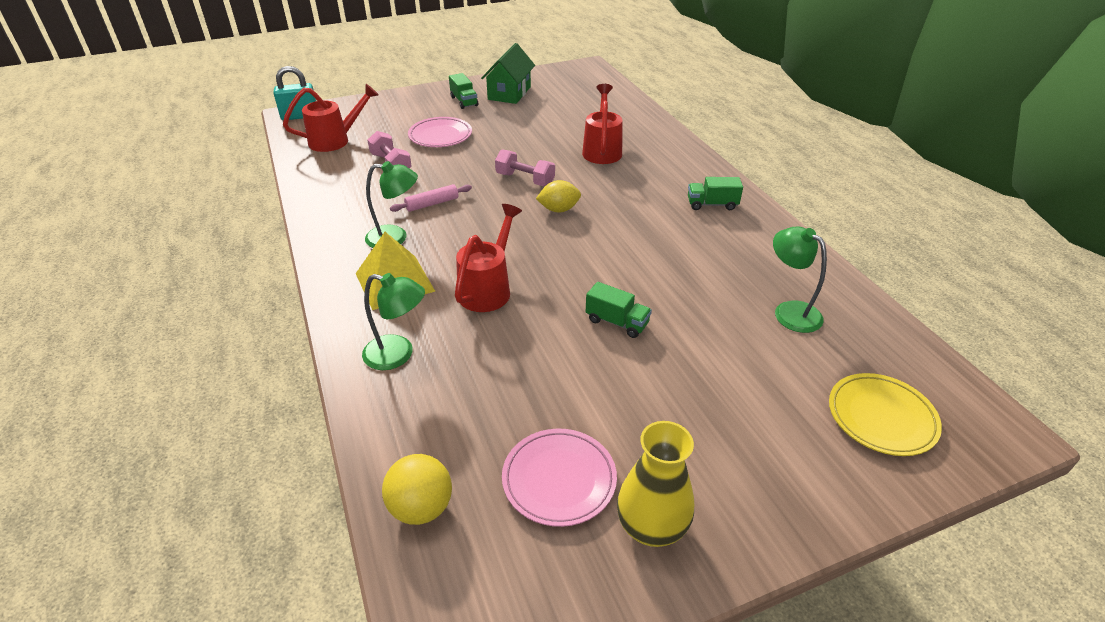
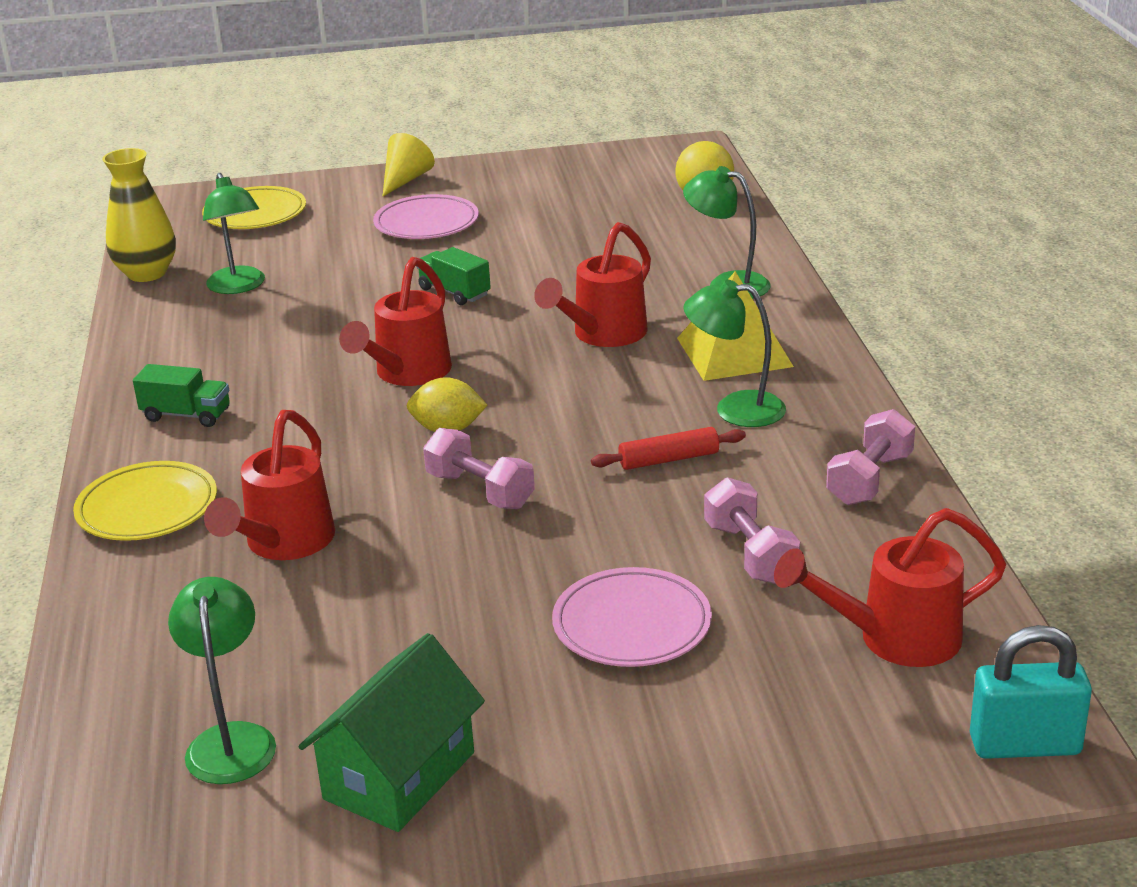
camera: 165 degrees left, 10 degrees down
(326, 202) = (870, 479): none -> pink dumbbell
(432, 204) = (669, 459): pink rolling pin -> red rolling pin
(464, 101) = (544, 753): green truck -> none
(559, 479) = (580, 203): pink plate -> pink plate (426, 223)
(570, 96) = (231, 740): none -> green lamp
(605, 244) = (407, 373): none -> red watering can
(651, 526) = (516, 180): yellow vase -> yellow vase (147, 273)
(679, 158) = (147, 508): none -> yellow plate
(782, 512) = (405, 180): none -> yellow cone

